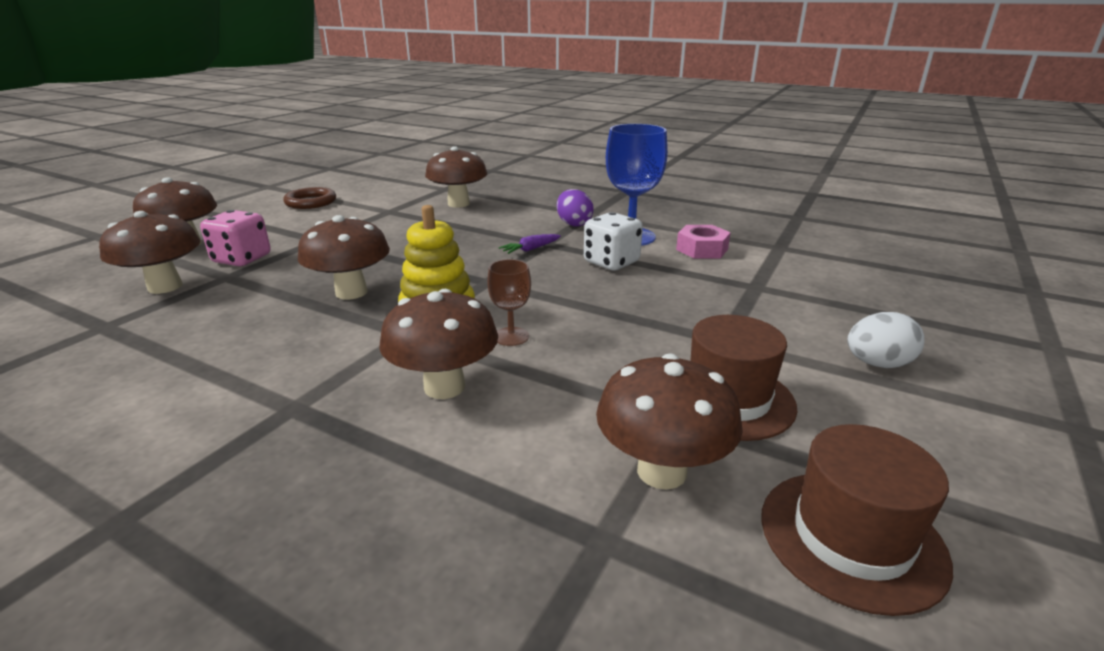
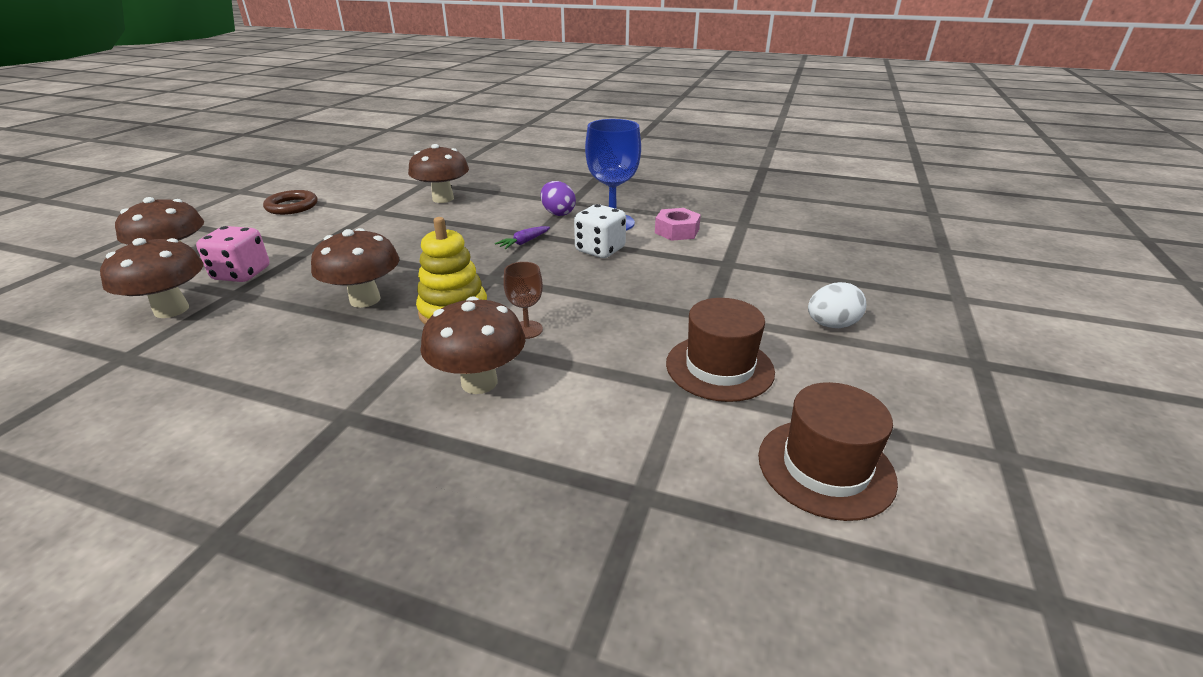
camera: 10 degrees left, 5 degrees up
(661, 471) = (677, 434): brown mushroom -> none

